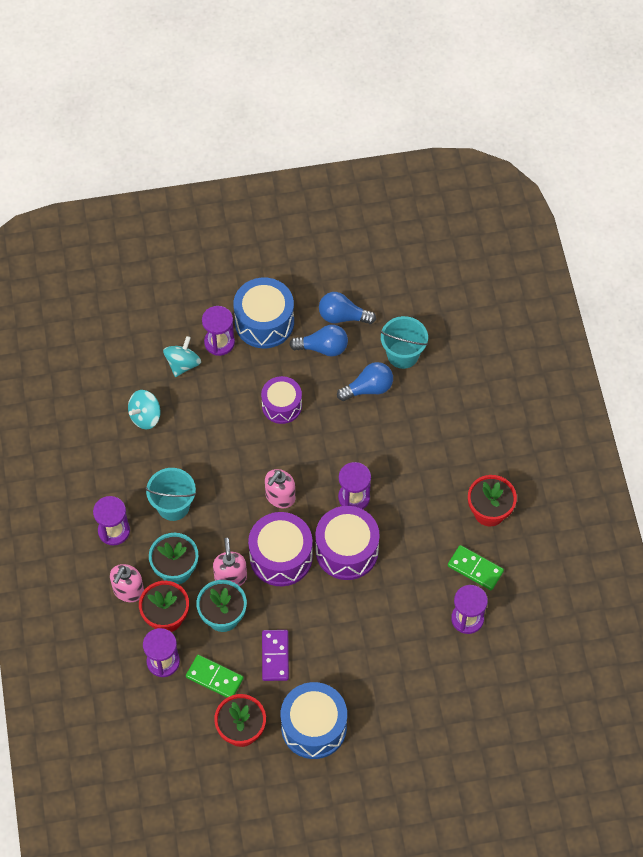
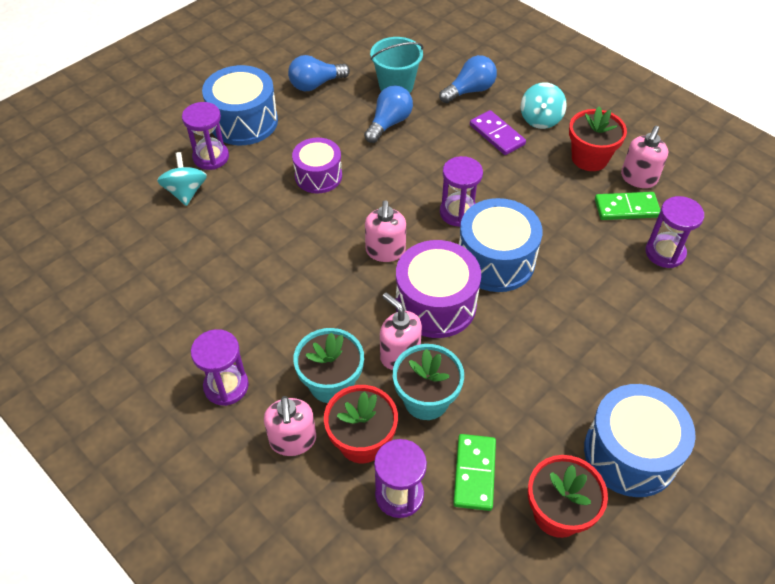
camera: 35 degrees left, 10 degrees down
(145, 416) = (179, 256): turquoise spinning top -> turquoise spinning top (540, 119)
(173, 506) = (277, 322): turquoise bucket -> none
(214, 678) = (474, 473): green domino -> green domino turned 75 degrees counterclockwise
(275, 656) = (519, 405): purple domino -> purple domino (497, 135)
(323, 348) = (318, 114): blue light bulb -> blue light bulb (470, 91)
(347, 550) = (495, 260): purple drum -> blue drum
(508, 551) = (638, 178): none -> pink soap dispenser

